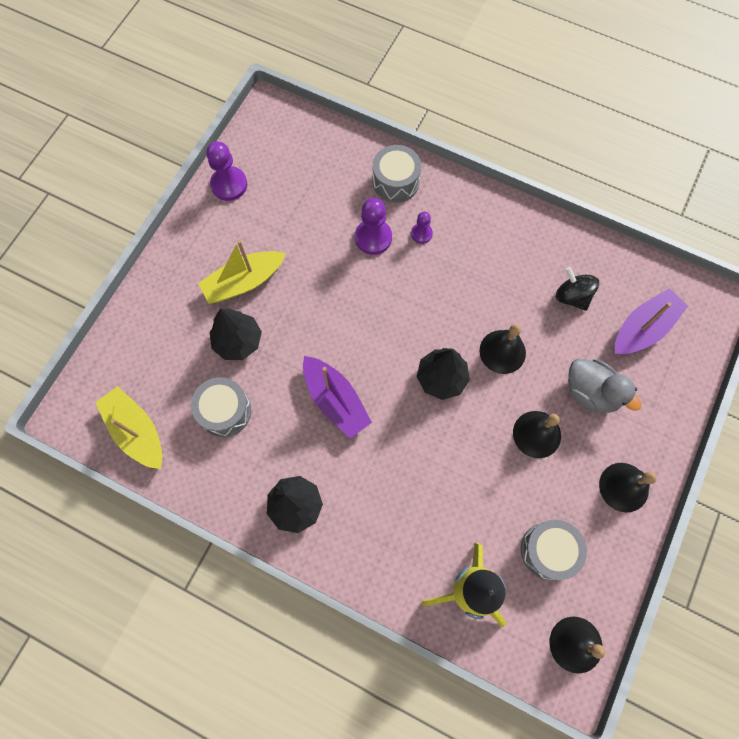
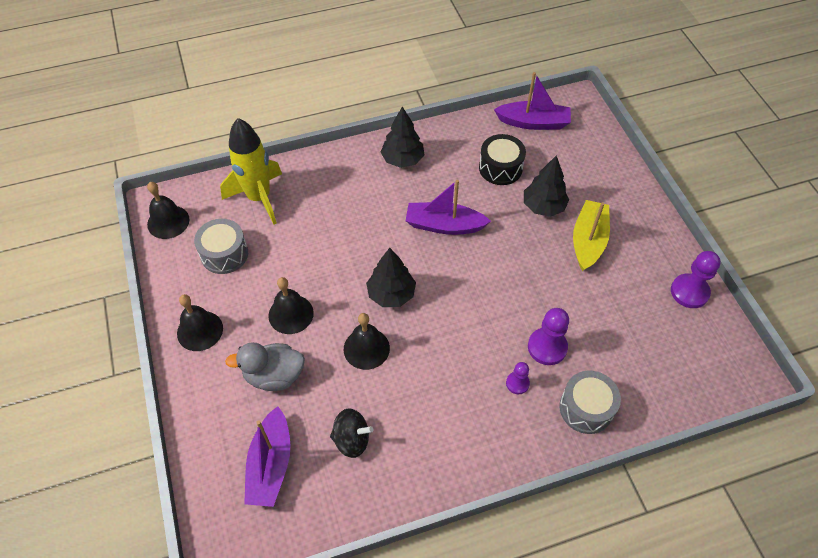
camera: 135 degrees right, 15 degrees down
(136, 431) = (533, 122): yellow boat -> purple boat
(225, 411) = (500, 168): grey drum -> black drum

